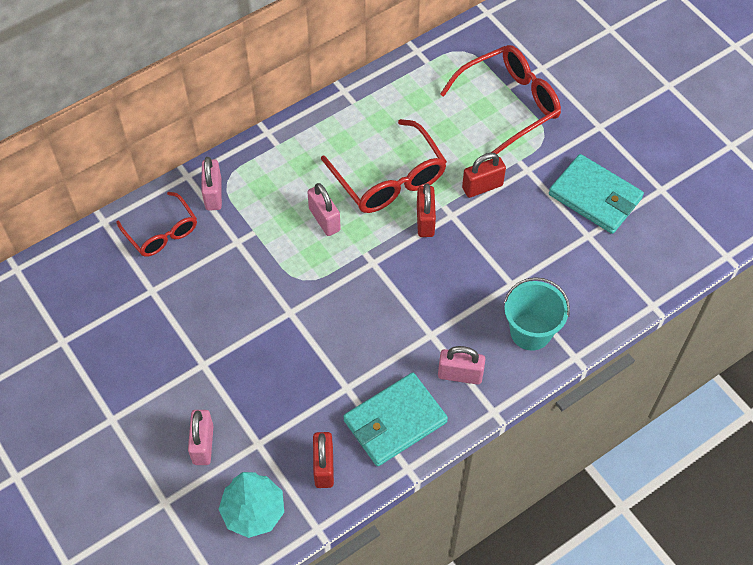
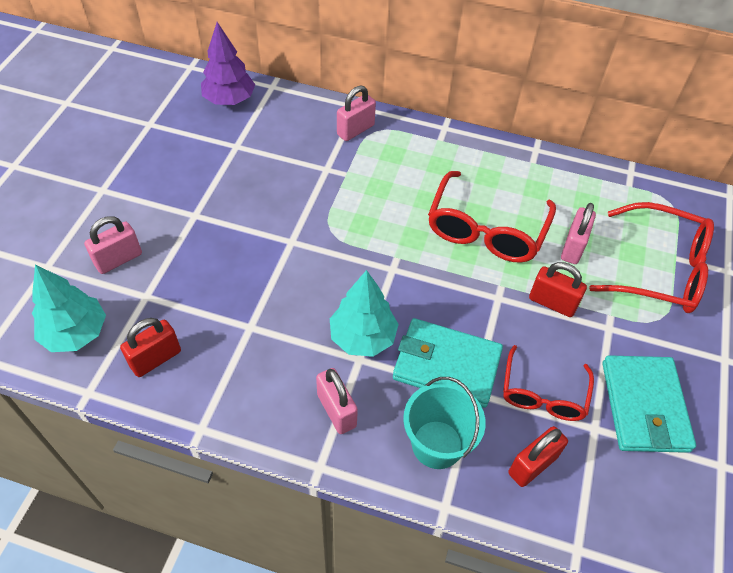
camera: 50 degrees right, 5 degrees down
(90, 263) = (229, 100): none -> purple tree
(161, 232) = (293, 121): red glasses -> red glasses (543, 393)
(324, 219) = (402, 210): pink padlock -> pink padlock (573, 247)
(394, 421) = (244, 386): turquoise wallet -> turquoise wallet (446, 365)
(415, 321) = (363, 337): none -> turquoise tree
(425, 221) = (472, 281): red padlock -> red padlock (532, 465)

